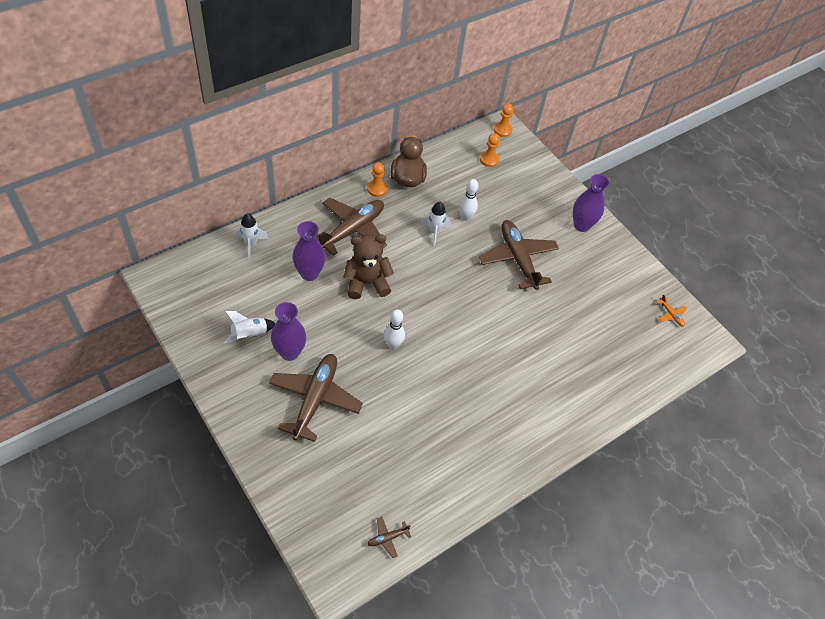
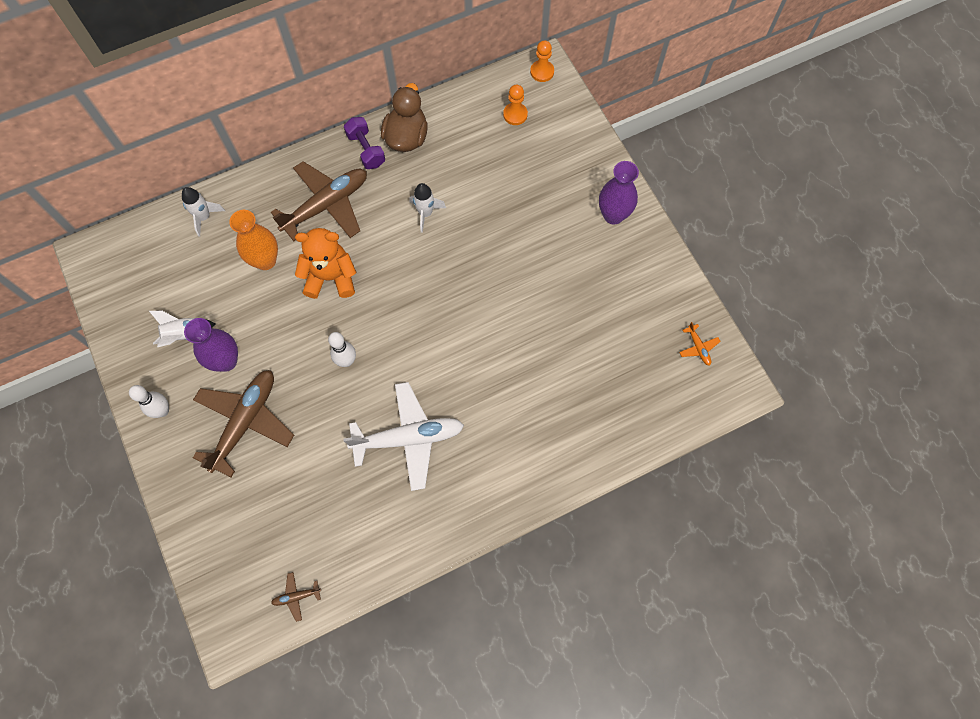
camera: 15 degrees right, 15 degrees up
(309, 273) = (265, 260): purple vase -> orange vase
(367, 283) = (330, 277): brown teddy bear -> orange teddy bear
(377, 189) = (366, 150): orange pawn -> purple dumbbell
(458, 400) = (409, 438): none -> white plane
(465, 217) = (468, 195): white bowling pin -> white bowling pin (162, 411)
(518, 258) = (521, 257): brown plane -> none

